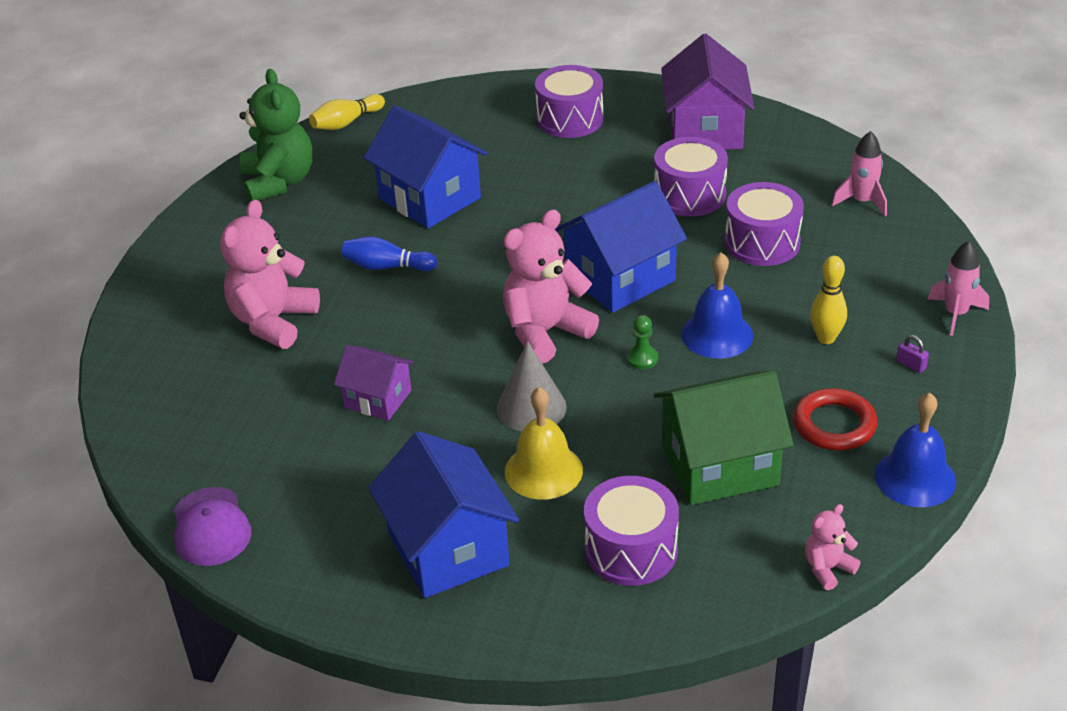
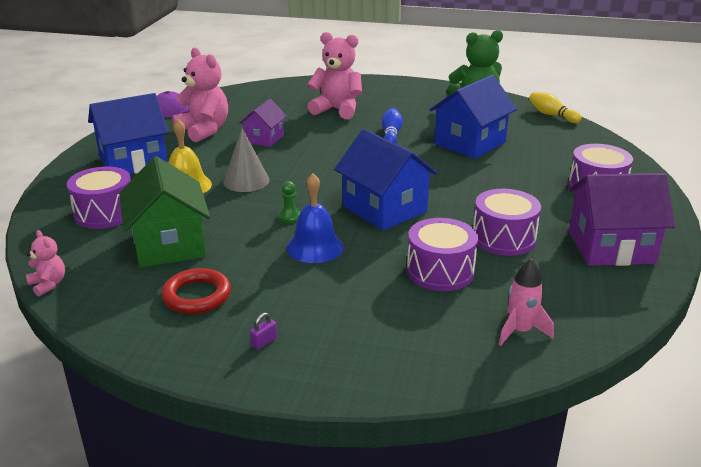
camera: 85 degrees right, 10 degrees down
(545, 332) = (322, 183): pink teddy bear -> pink teddy bear (204, 130)
(826, 338) = (306, 298): yellow bowling pin -> none
(915, 478) = (122, 332): blue bell -> none
(955, 314) = (337, 377): pink rocket -> none

